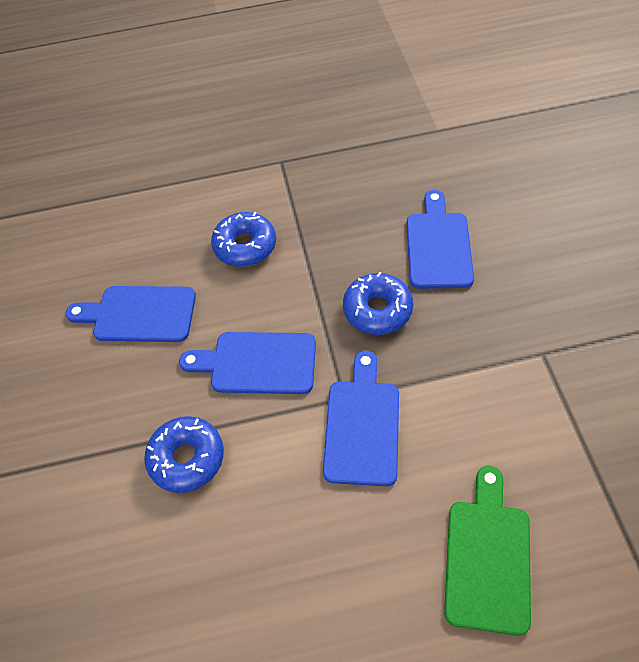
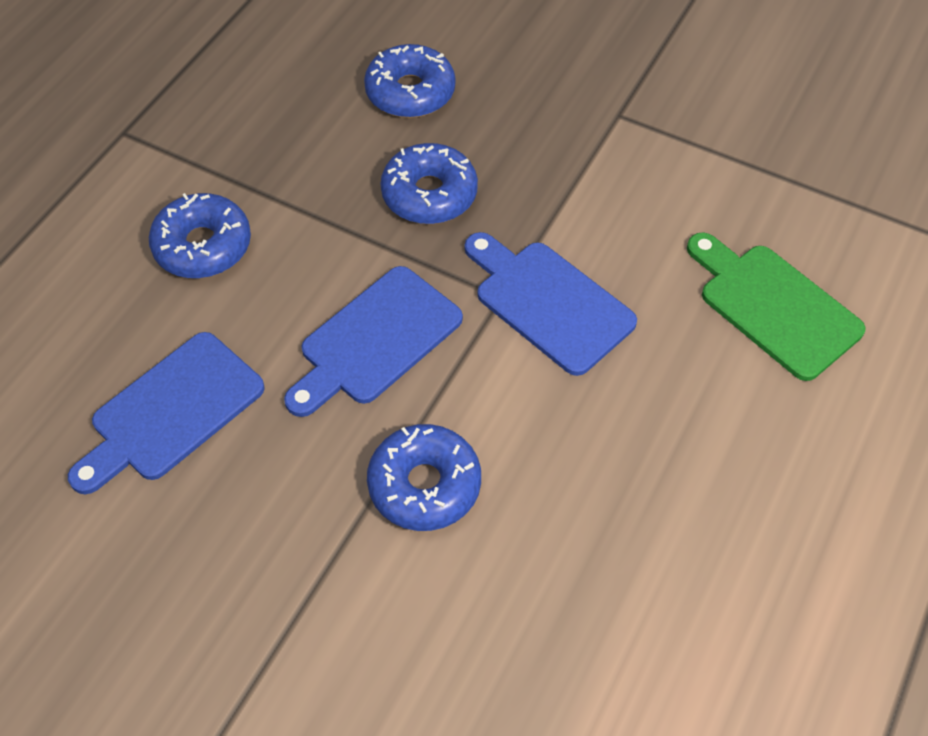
camera: 55 degrees left, 0 degrees up
(438, 245) = (410, 92): blue cutting board -> blue donut

